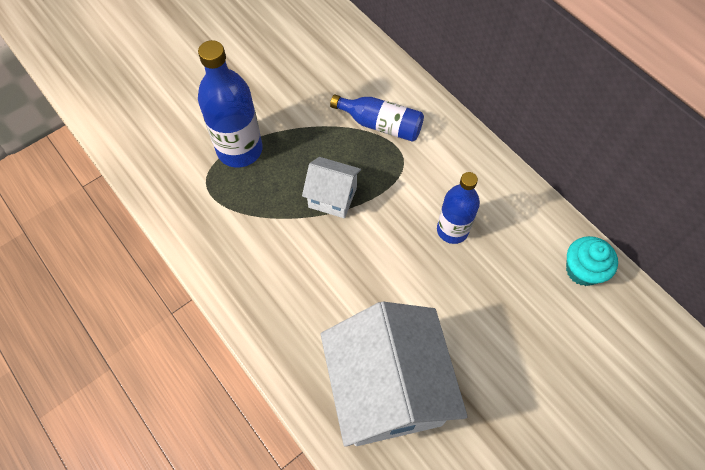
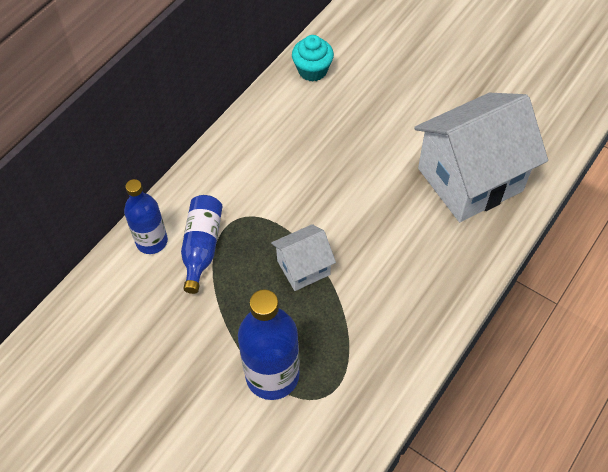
camera: 105 degrees left, 5 degrees down
(332, 197) = (303, 267): white house -> white house turned 60 degrees clockwise
(452, 230) = (306, 163): blue bottle -> blue bottle (152, 241)

